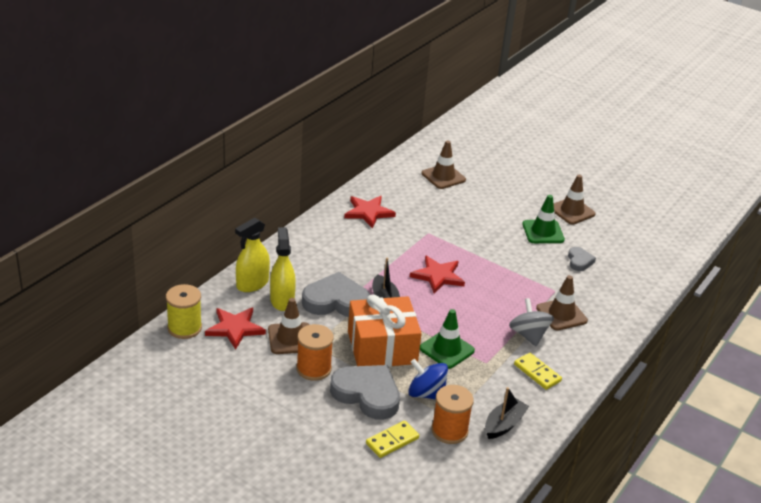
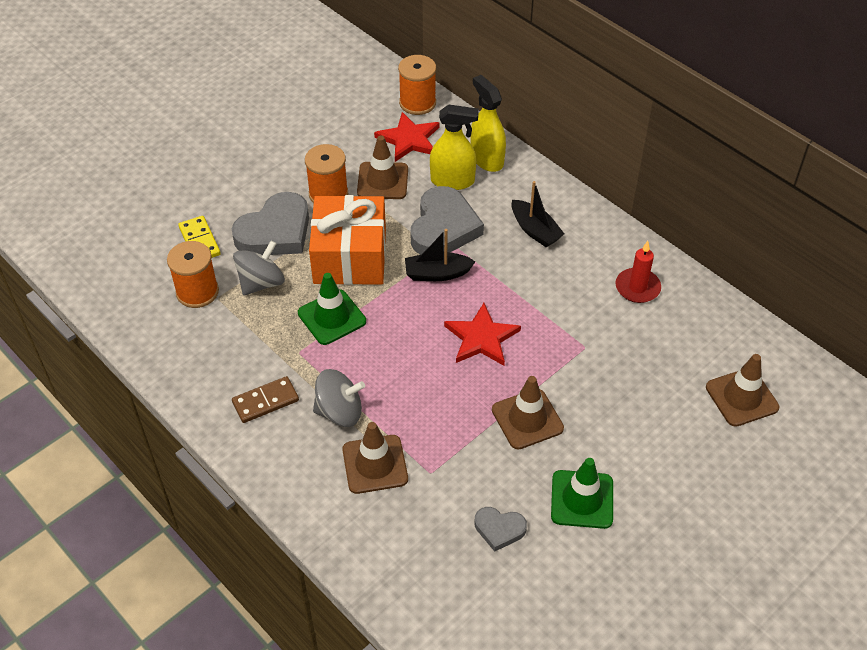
camera: 105 degrees right, 15 degrees up
(184, 328) = (417, 103): yellow spool -> orange spool
(368, 212) = (637, 287): red star -> red candle
(426, 394) = (261, 283): blue spinning top -> grey spinning top
(504, 424) = (189, 344): black boat -> black boat (535, 230)
(537, 373) = (265, 401): yellow domino -> brown domino
(572, 211) = (643, 563): brown traffic cone -> brown traffic cone (527, 419)

